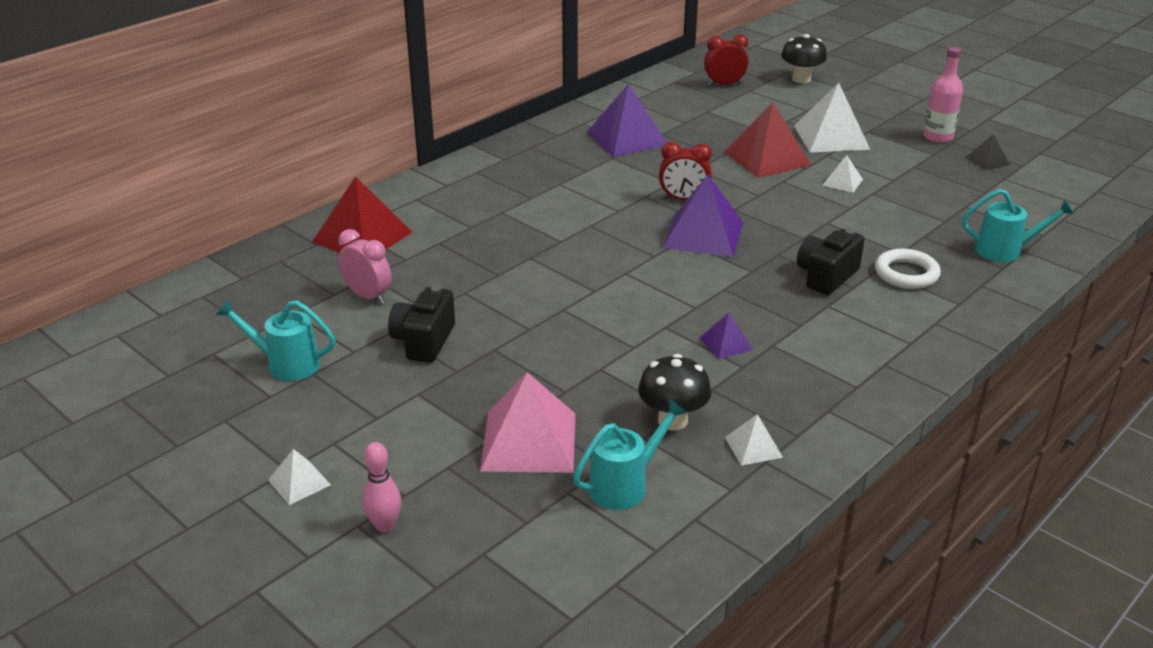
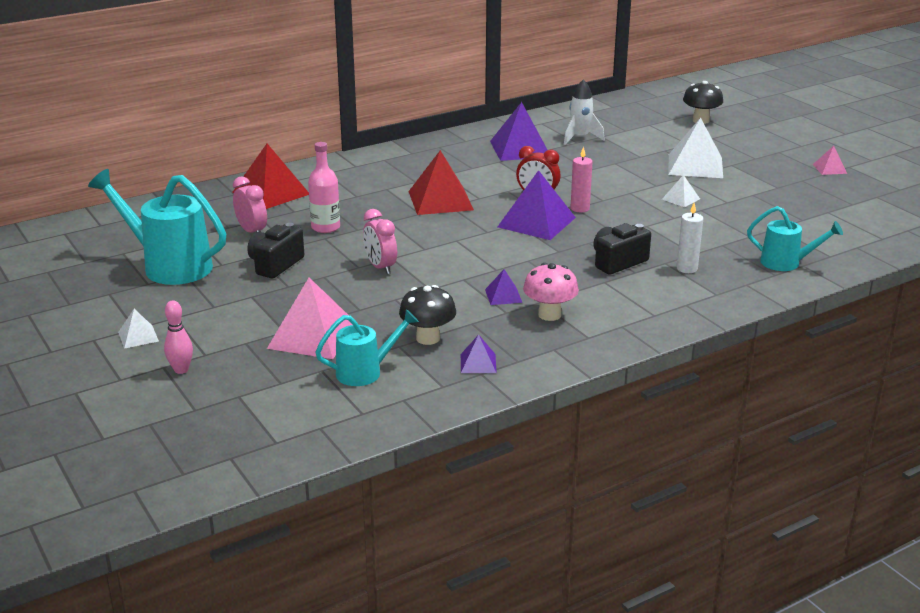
camera: 15 degrees right, 5 degrees down
(286, 364) = (169, 266): turquoise watering can -> turquoise watering can, size x1.73
(556, 325) = (380, 267): none -> pink clock
(685, 116) = (580, 138): none -> white rocket
(724, 84) = (630, 118): red clock -> none
(741, 209) = (580, 208): none -> pink candle
(753, 447) = (478, 363): white pyramid -> purple pyramid
(767, 158) = (628, 175): red pyramid -> red pyramid (440, 200)
(794, 362) = (549, 315): none -> pink mushroom
(906, 274) = (687, 268): white ring -> white candle
(937, 137) = (791, 175): pink bottle -> pink bottle (325, 227)
(971, 124) = (829, 169): none -> pink pyramid
(987, 161) = (822, 197): black pyramid -> none

